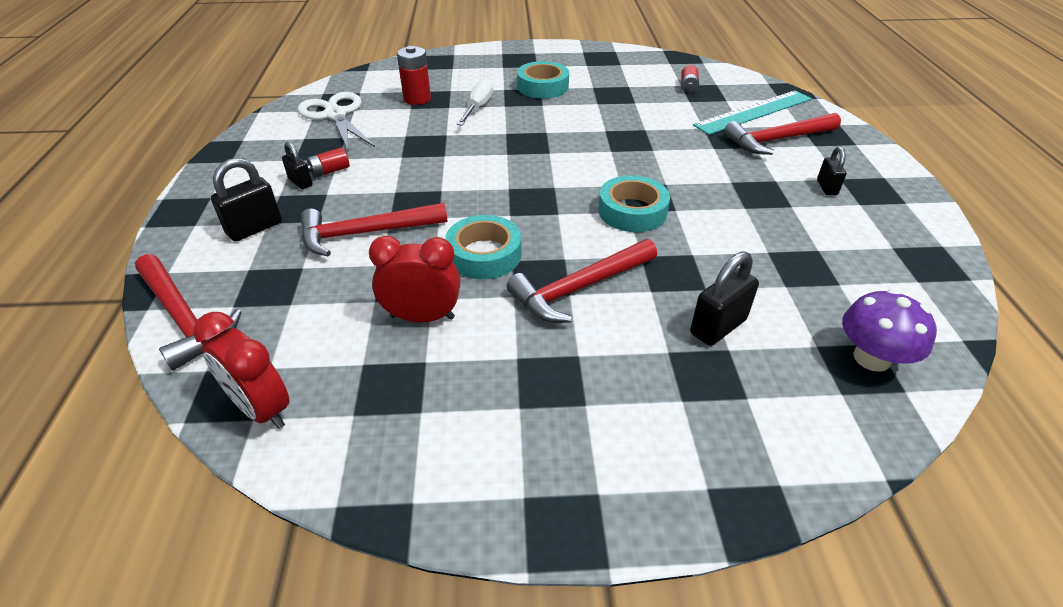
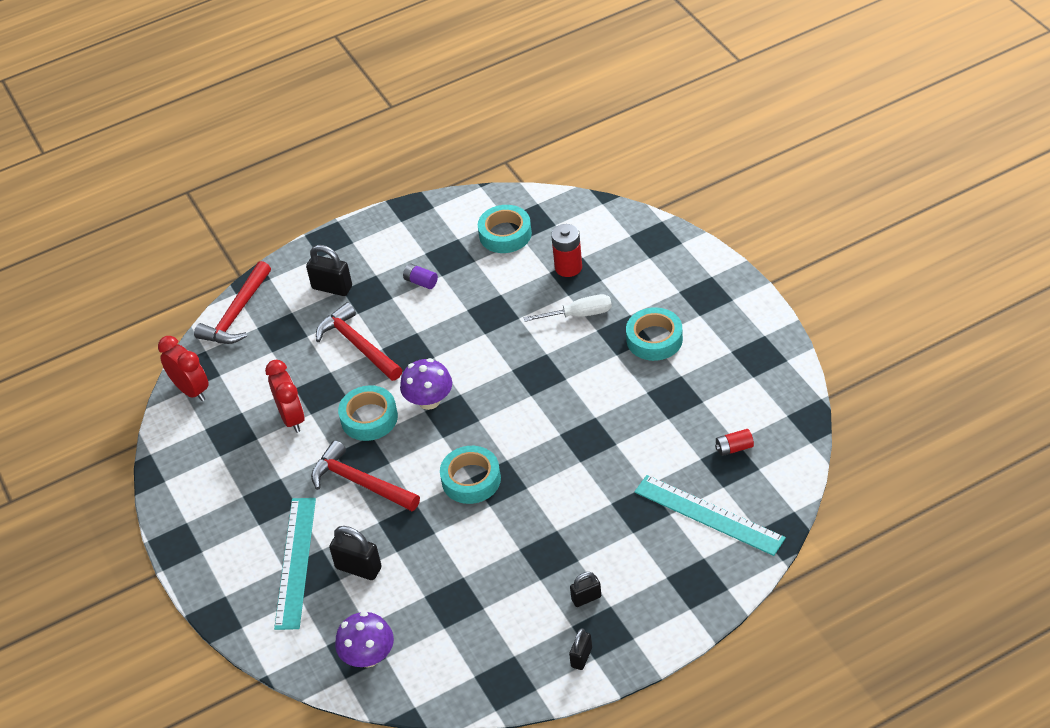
camera: 70 degrees right, 5 degrees up
(262, 409) = (191, 390): red clock -> red clock turned 120 degrees clockwise
(300, 182) = (397, 275): black padlock -> black padlock (581, 657)
(330, 171) = (421, 282): red battery -> purple battery
(335, 115) = (505, 234): white scissors -> turquoise tape
(499, 208) = (429, 400): none -> purple mushroom
(679, 384) = (295, 562): none -> turquoise ruler
(777, 140) = (657, 545): red hammer -> none

